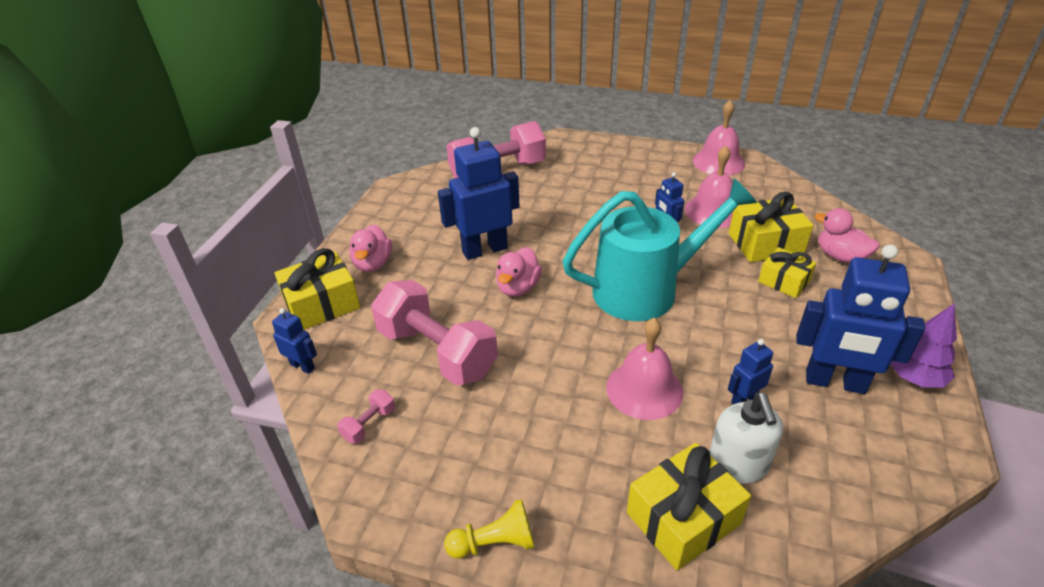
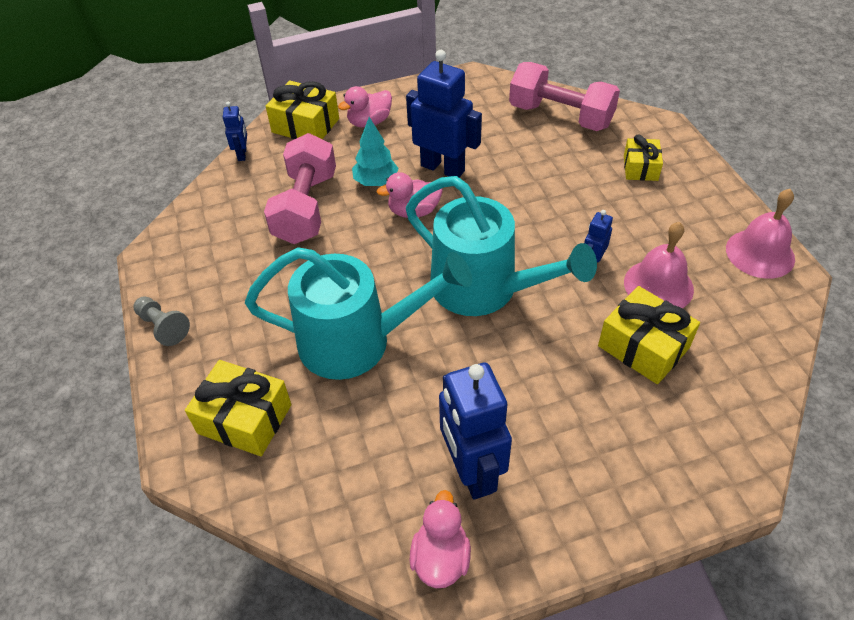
camera: 55 degrees right, 10 degrees up
(369, 424) = (216, 214): pink dumbbell -> none
(456, 293) = (376, 182): none -> turquoise tree
(495, 542) = (163, 327): yellow pawn -> grey pawn
(644, 389) = (358, 341): pink bell -> turquoise watering can
(738, 465) = (319, 433): white soap dispenser -> none
(743, 399) = (397, 410): blue robot -> none
(784, 281) = (592, 383): yellow gift -> yellow gift (640, 168)
(840, 256) = (684, 417): pink duck -> pink duck (440, 558)
(914, 378) = (530, 536): purple tree -> none

